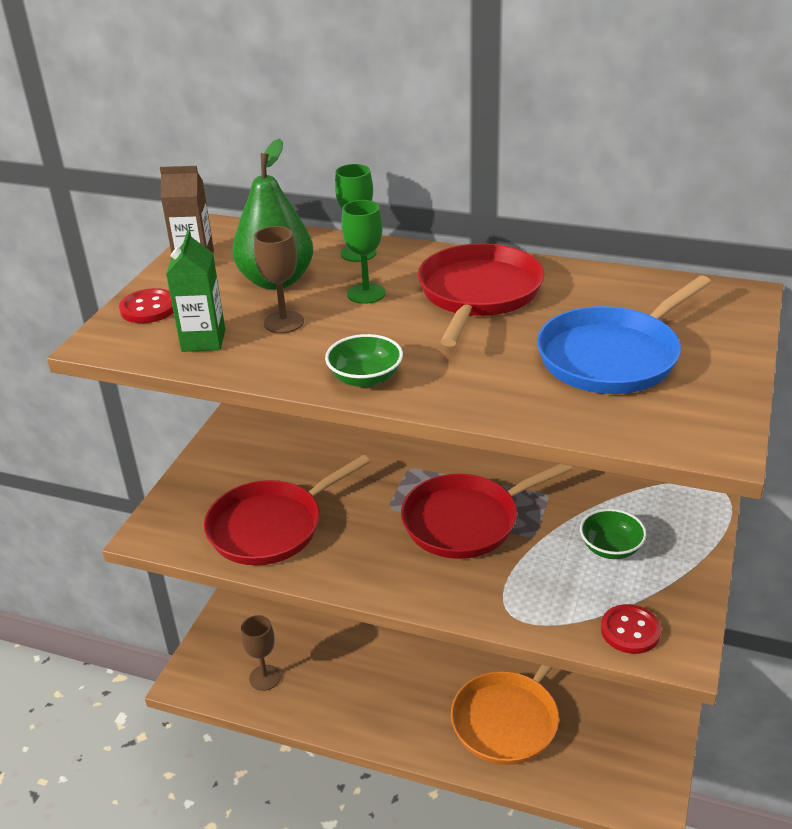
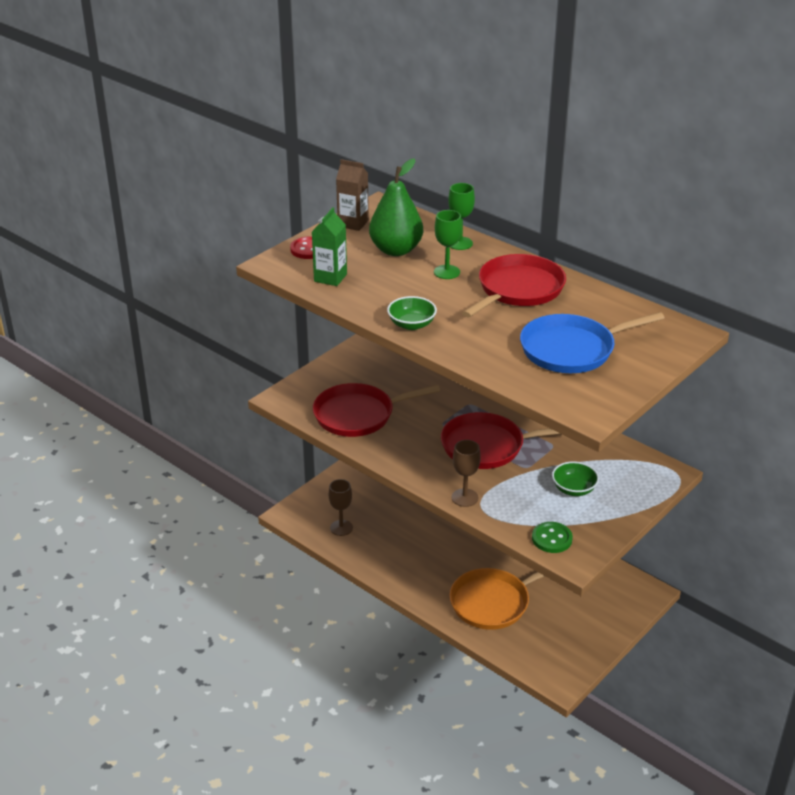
camera: 20 degrees right, 0 degrees up
(284, 322) = (384, 278): brown goblet -> brown goblet (464, 497)
(630, 631) = (552, 539): red button -> green button

